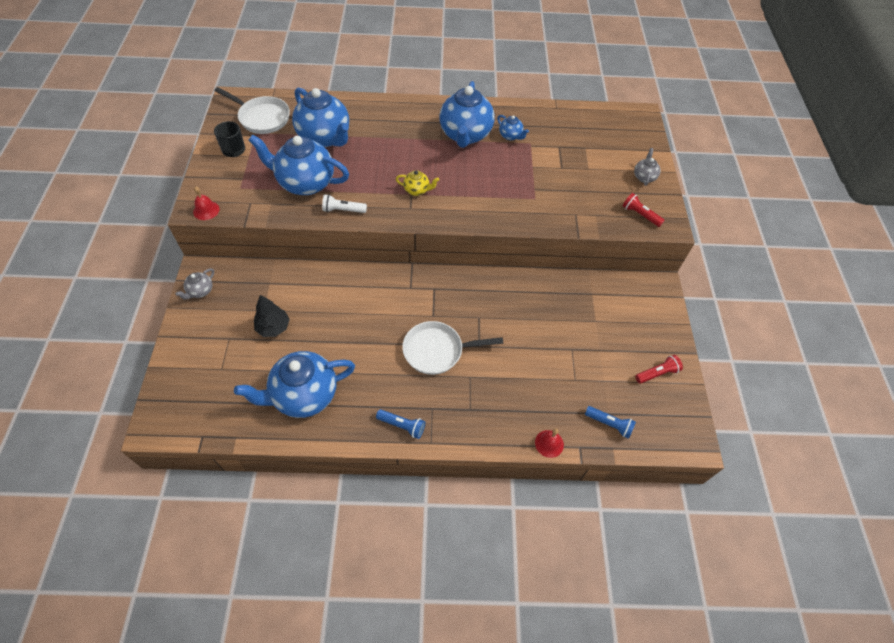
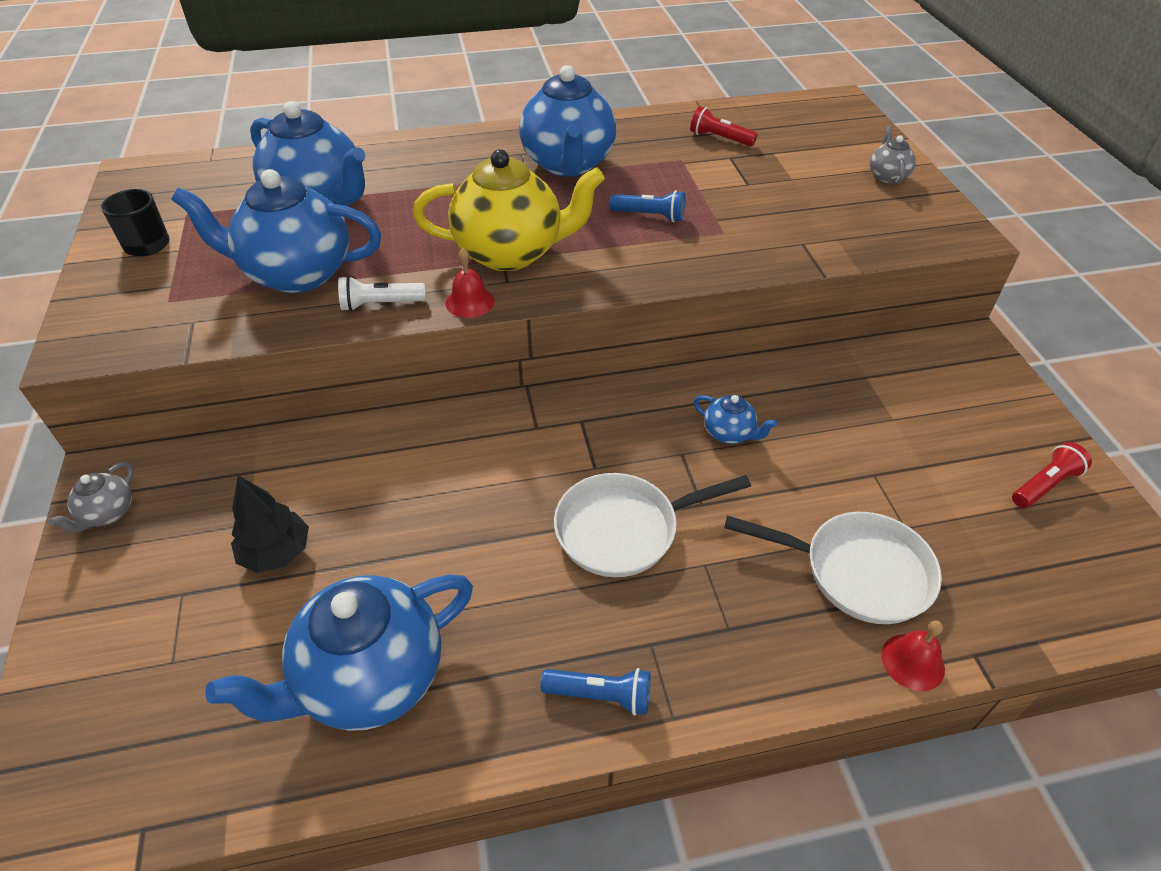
camera: 10 degrees left, 10 degrees down
(206, 210) = (101, 349): red bell -> red bell (470, 302)
(262, 118) = (195, 191): white pan -> white pan (858, 571)
(417, 190) = (511, 253): yellow teapot -> yellow teapot, size x2.24
(510, 136) = (644, 155): blue teapot -> blue teapot (729, 433)
(609, 424) = (1008, 596): blue flashlight -> blue flashlight (649, 216)
(640, 215) = (910, 227): red flashlight -> red flashlight (720, 138)

